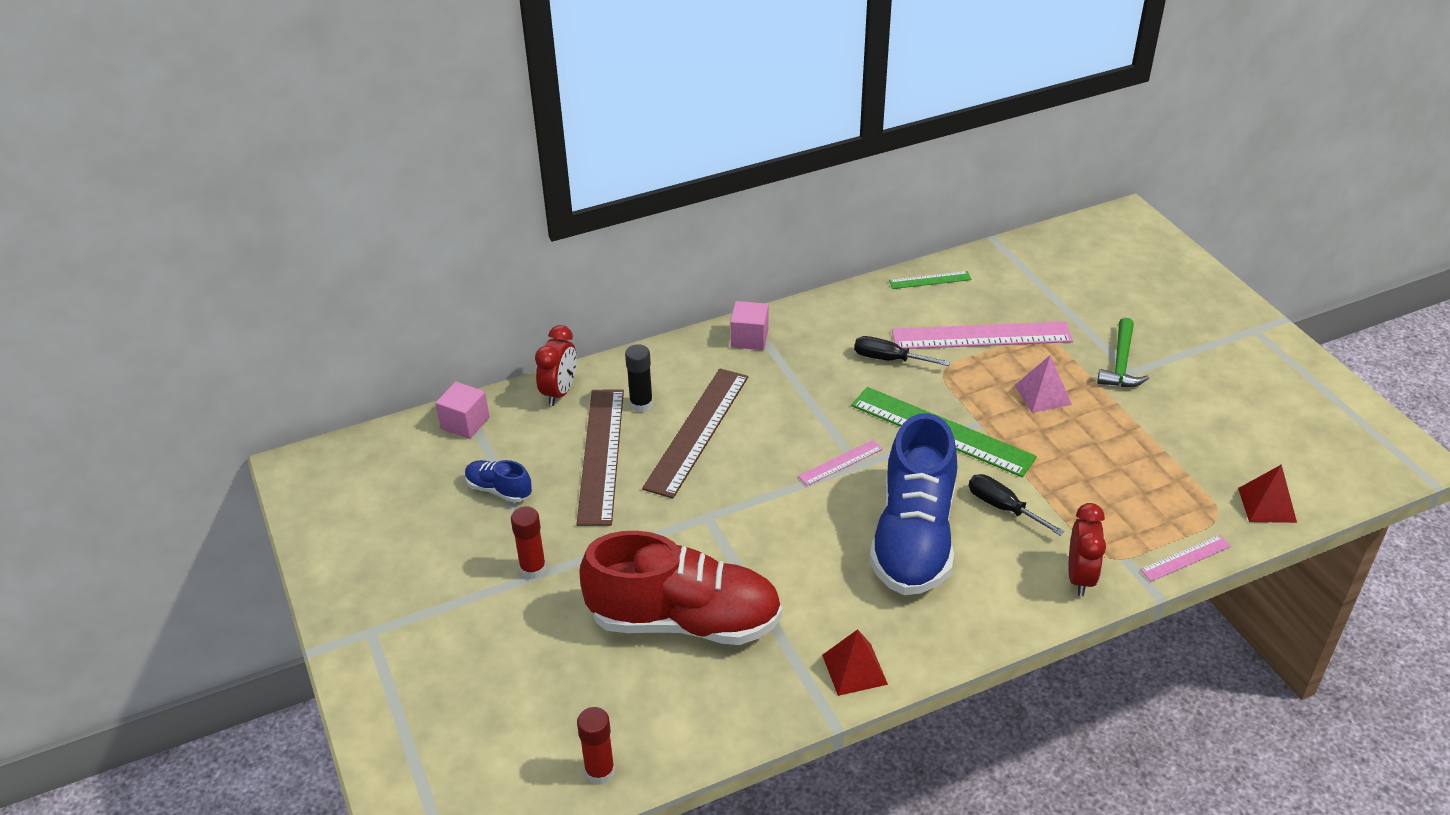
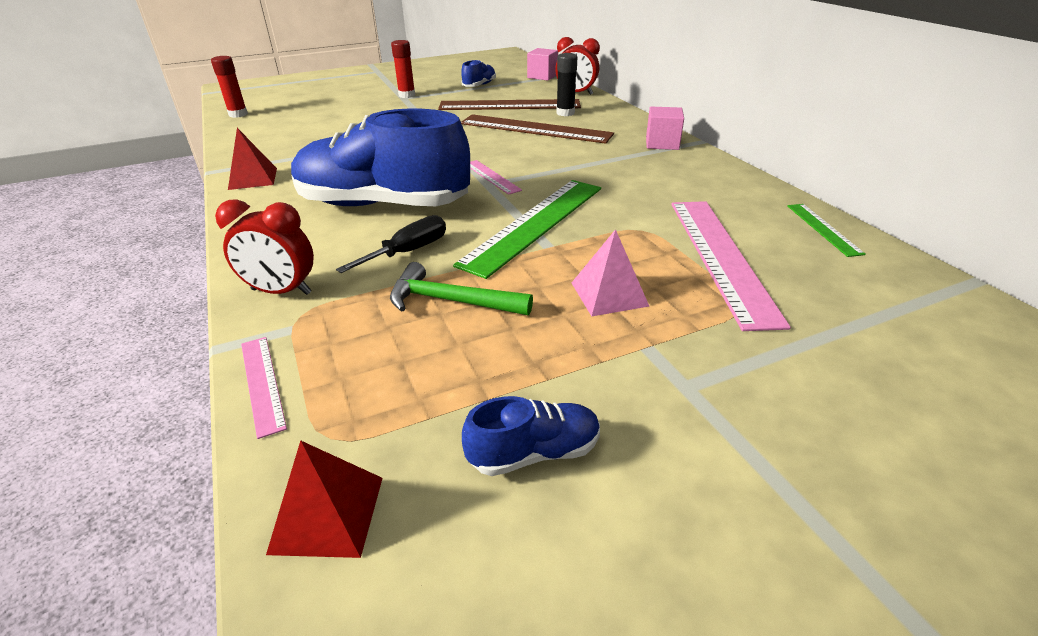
camera: 90 degrees right, 5 degrees down
(684, 621) = (339, 129): red shoe -> none
(888, 359) = (652, 201): black screwdriver -> none
(1121, 363) = (706, 377): green hammer -> green hammer (451, 301)
(1201, 431) = (534, 453): none -> blue shoe

